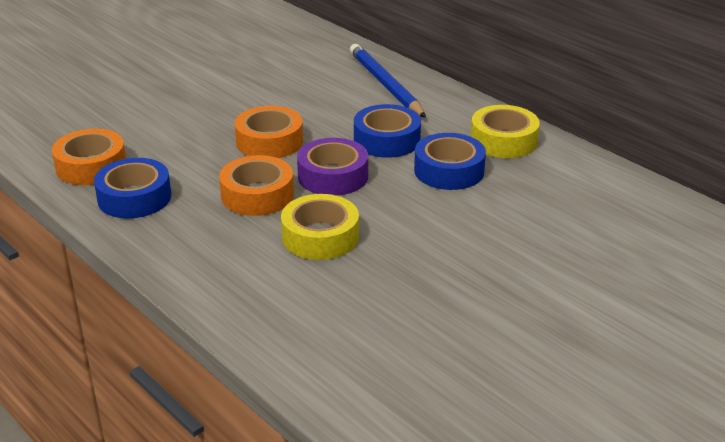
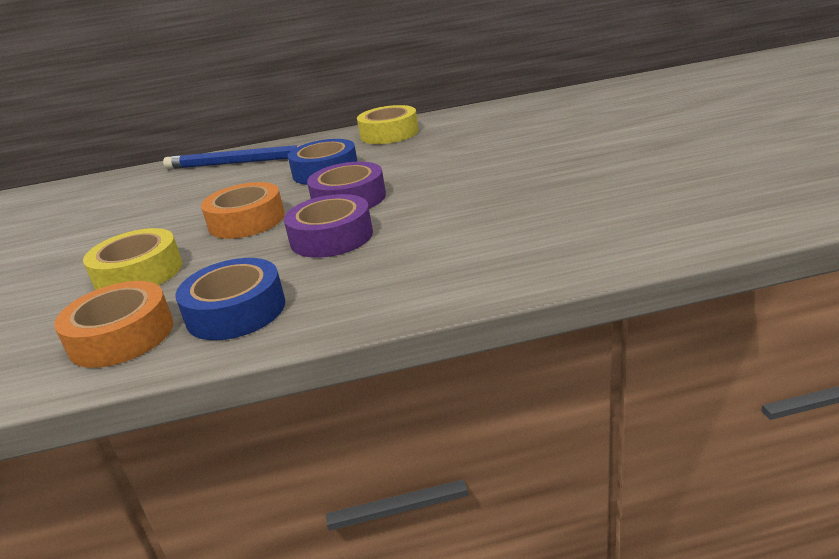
camera: 55 degrees left, 5 degrees down
(257, 195) = (331, 237): orange tape -> purple tape
(320, 236) = (439, 215): yellow tape -> yellow tape (139, 273)
(449, 170) = (404, 155): blue tape -> none

